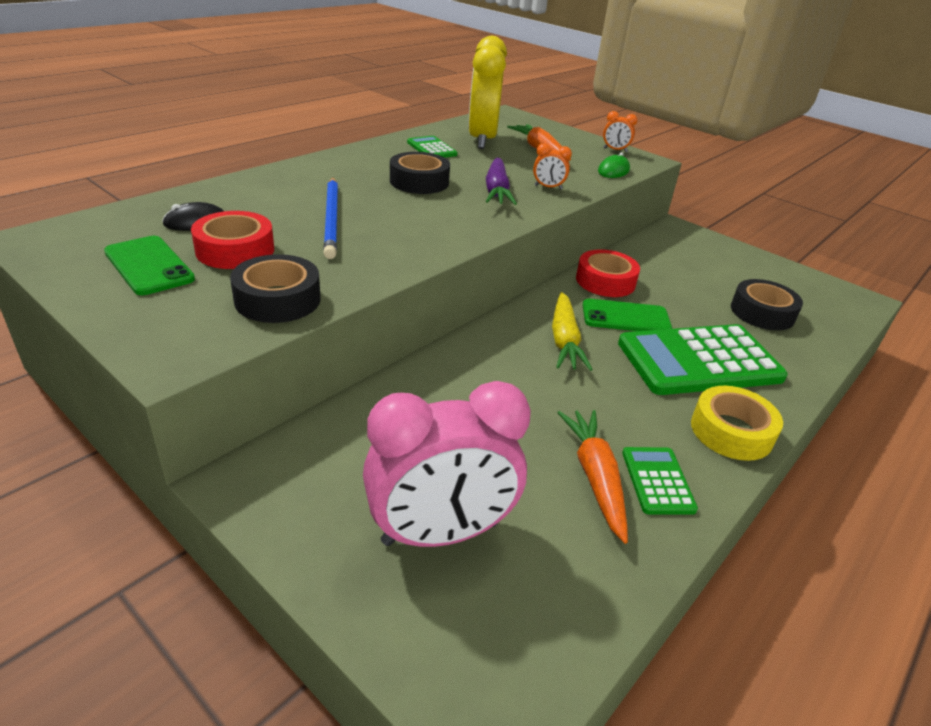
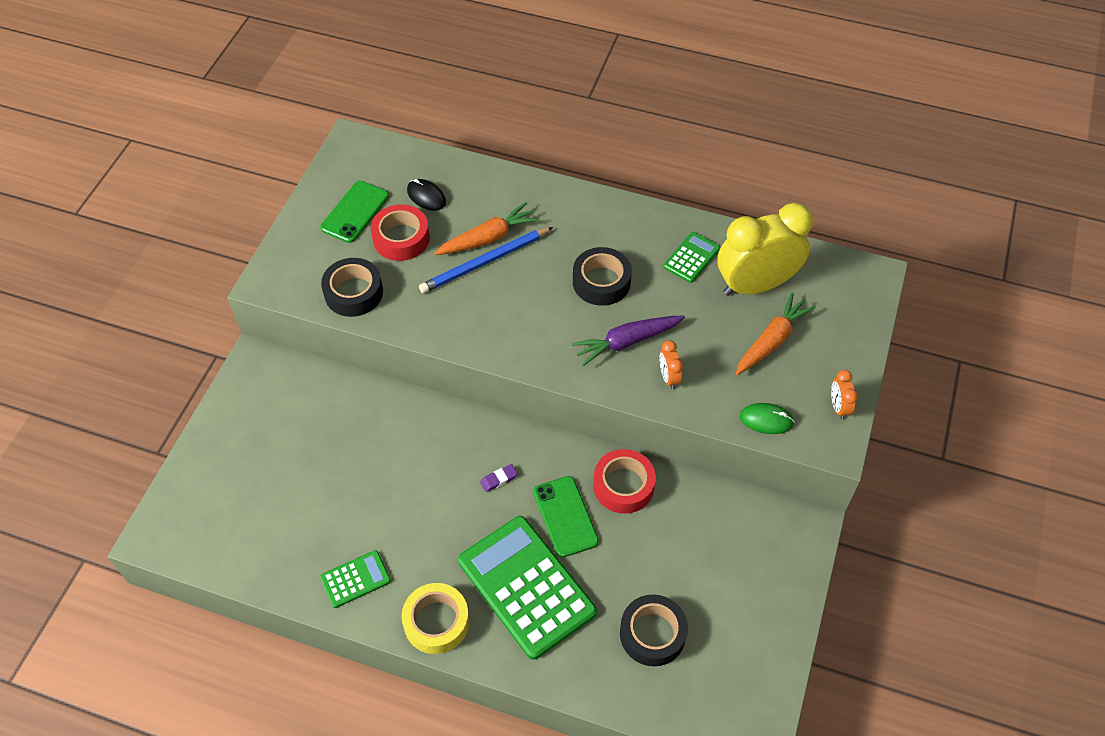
camera: 70 degrees right, 20 degrees up
(440, 533) = (258, 472): pink clock -> none
(564, 340) = (498, 479): yellow carrot -> purple eraser
(595, 477) = (342, 540): orange carrot -> orange carrot (488, 238)

